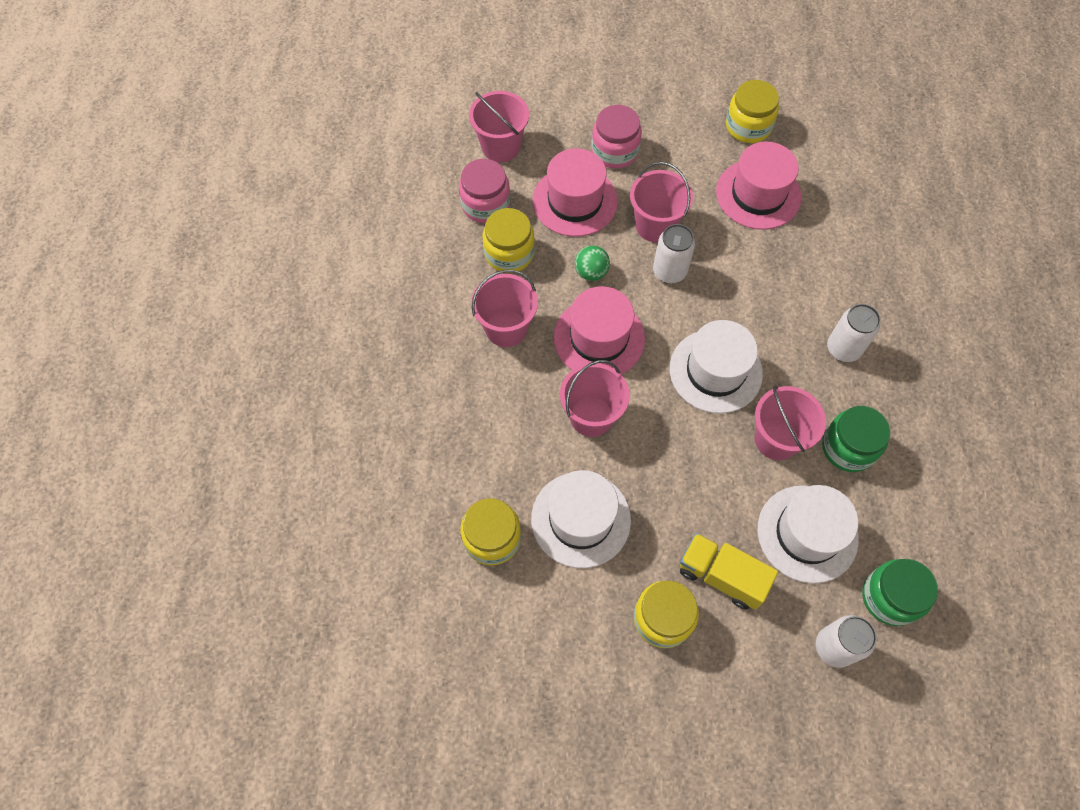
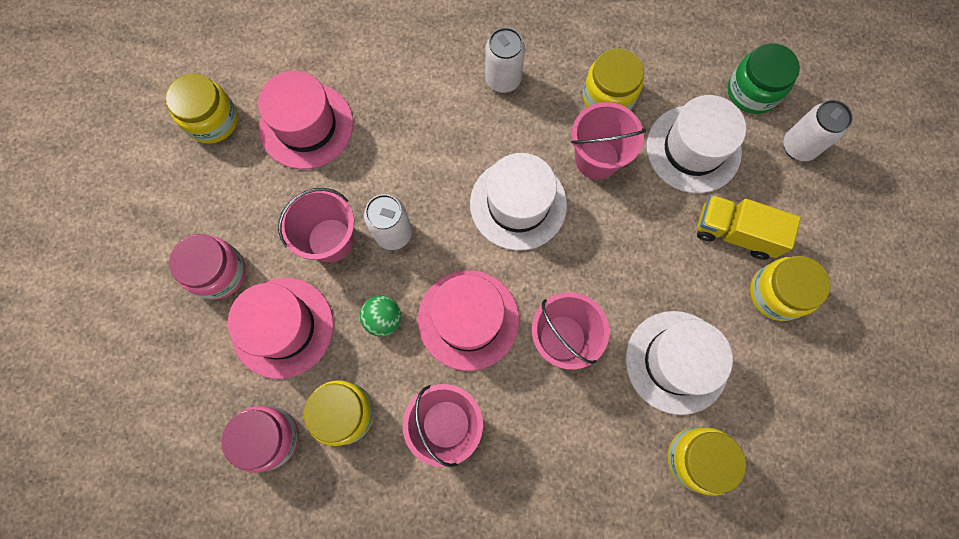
camera: 85 degrees left, 10 degrees up
(501, 147) = (185, 412): pink bucket -> none
(721, 576) = (734, 233): yellow truck -> yellow truck turned 75 degrees clockwise
(848, 447) = (608, 96): green jar -> yellow jar

